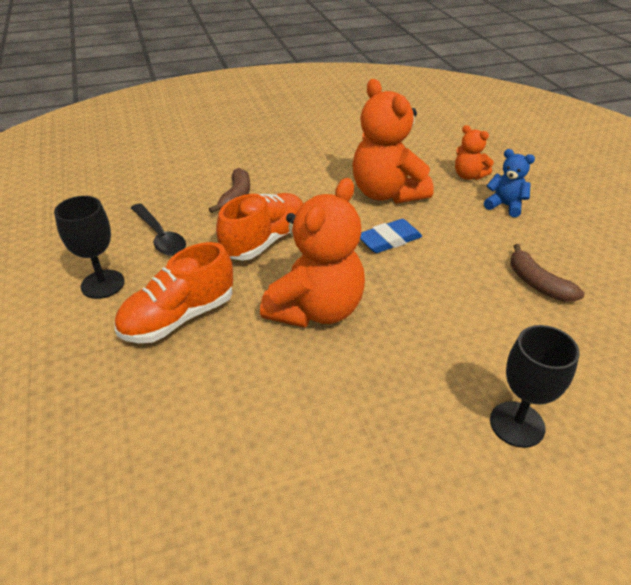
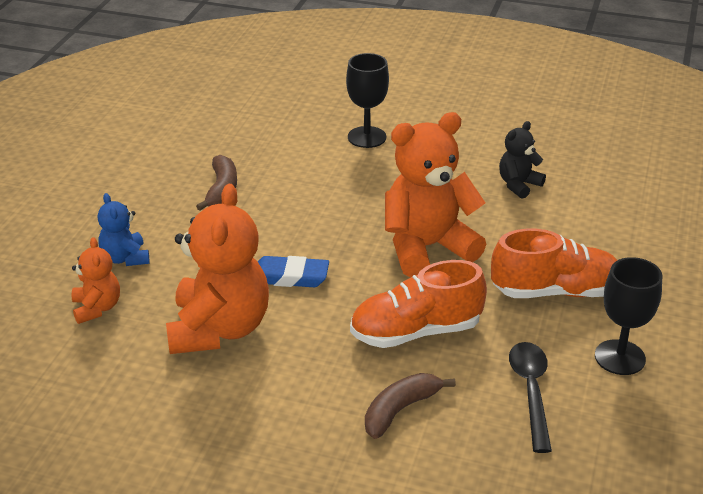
camera: 145 degrees left, 5 degrees down
(289, 438) = (518, 185): none -> black teddy bear

